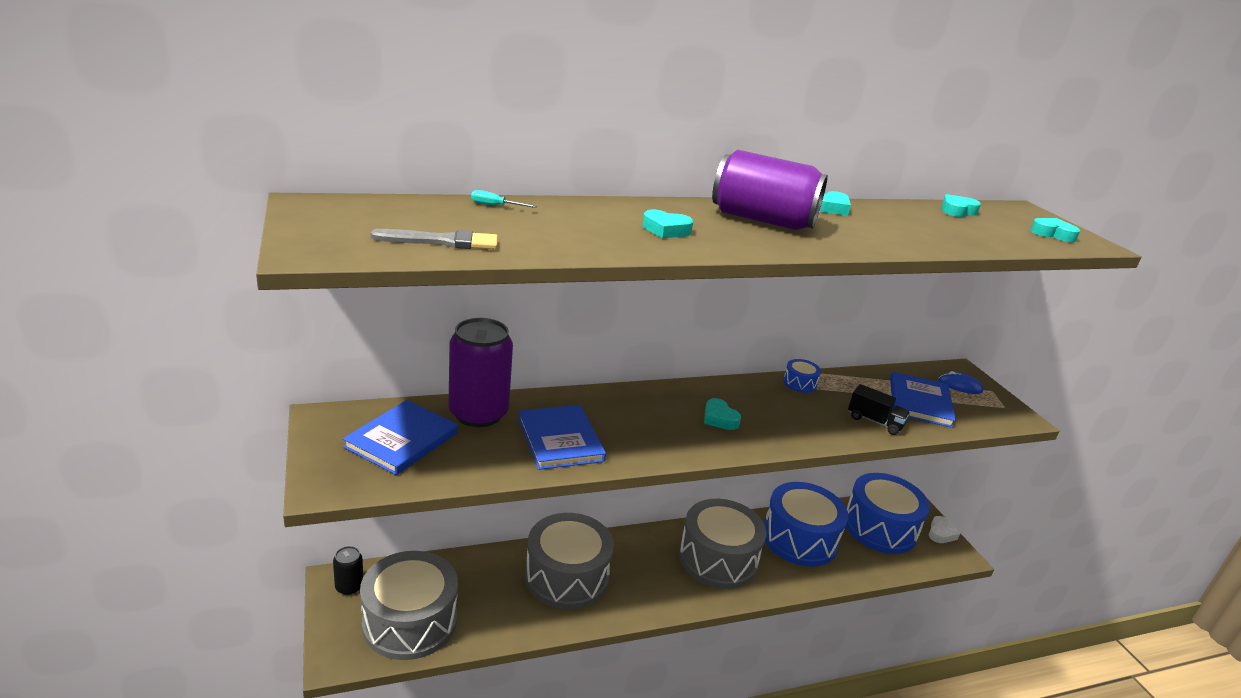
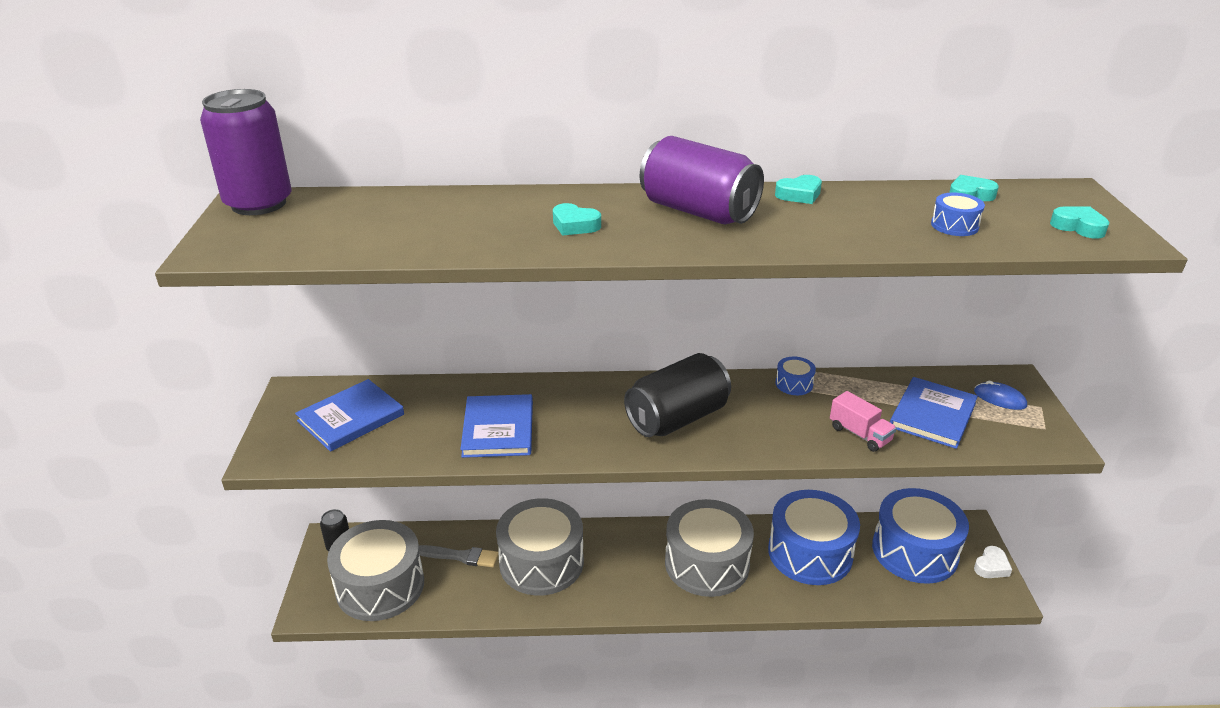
camera: 20 degrees right, 5 degrees up
(442, 241) = (337, 240): grey brush -> grey brush (461, 556)
(478, 413) = (433, 396): purple can -> purple can (259, 204)
(495, 206) = (419, 199): turquoise screwdriver -> none
(719, 419) = (677, 418): turquoise heart -> black can
(874, 421) = (860, 434): black truck -> pink truck
(968, 232) = (954, 225): none -> blue drum

